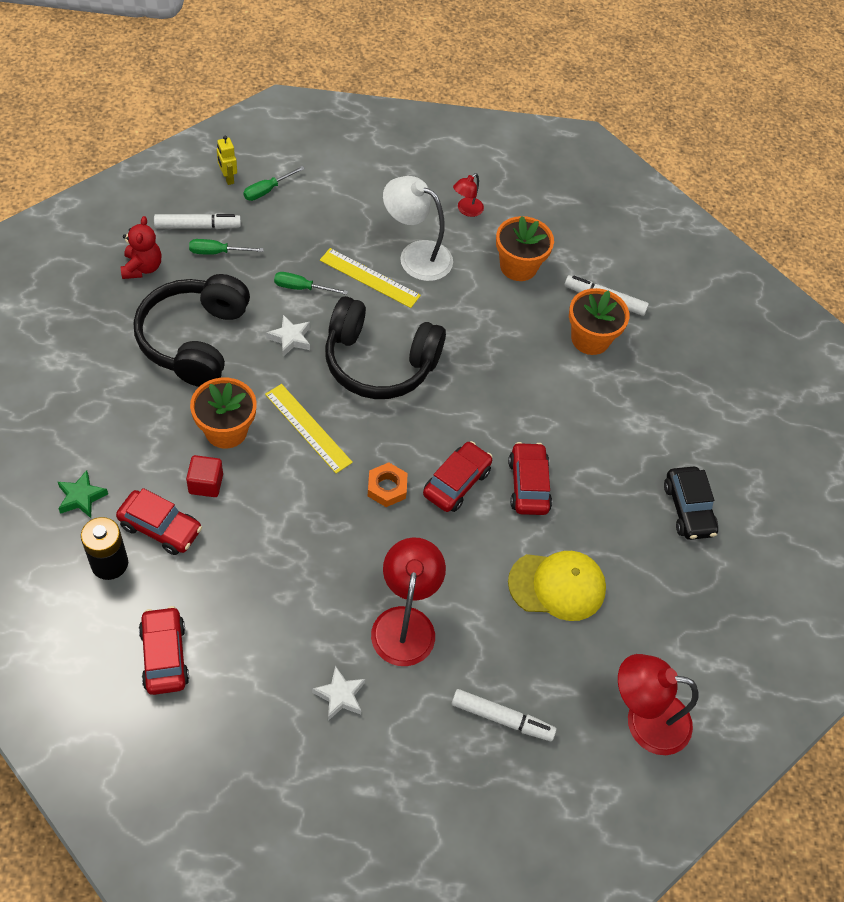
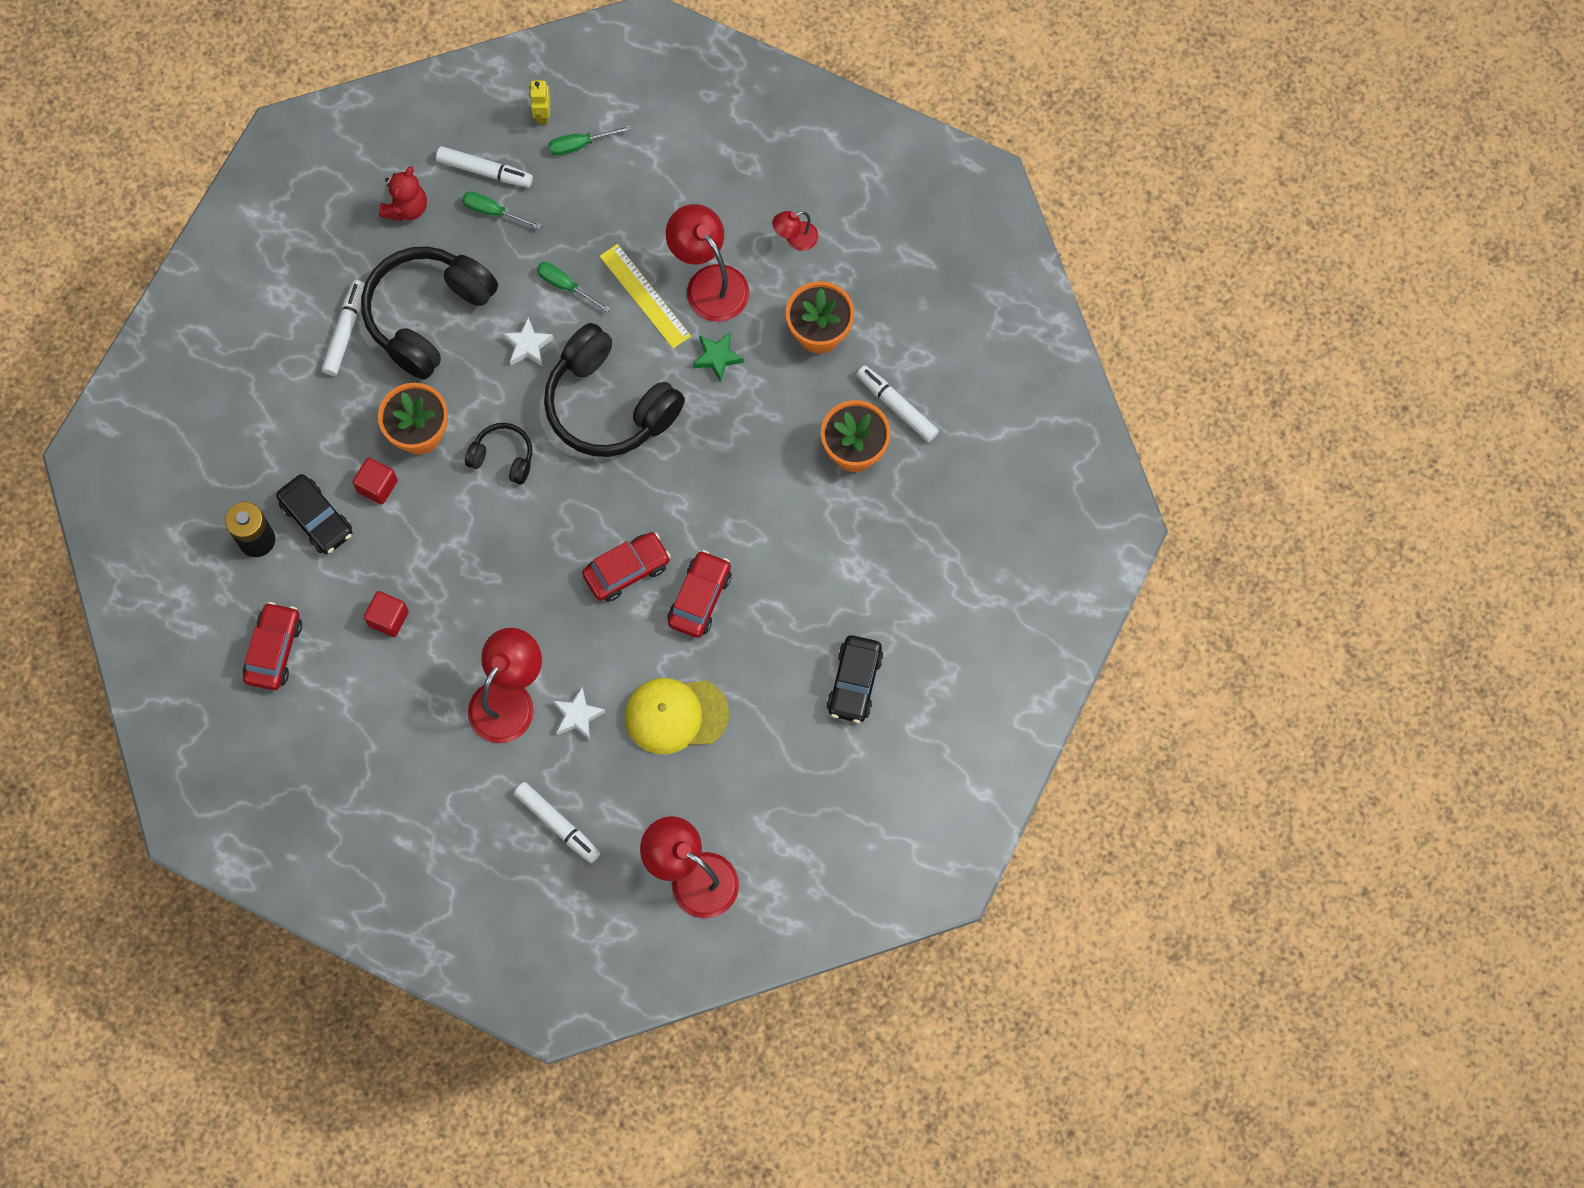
camera: 30 degrees right, 15 degrees up
(81, 497) = (254, 460): green star -> green star (717, 357)
(126, 371) = (345, 331): none -> white marker
(160, 528) = (317, 519): red car -> black car
(263, 591) = (388, 618): none -> red cube
(308, 428) = (503, 457): yellow ruler -> black headphones
(340, 696) = (417, 747): white star -> white star (577, 716)
(387, 488) = (553, 551): orange nut -> none
(416, 255) = (709, 282): white lamp -> red lamp
(557, 586) = (675, 715): yellow cap -> yellow cap turned 150 degrees clockwise

